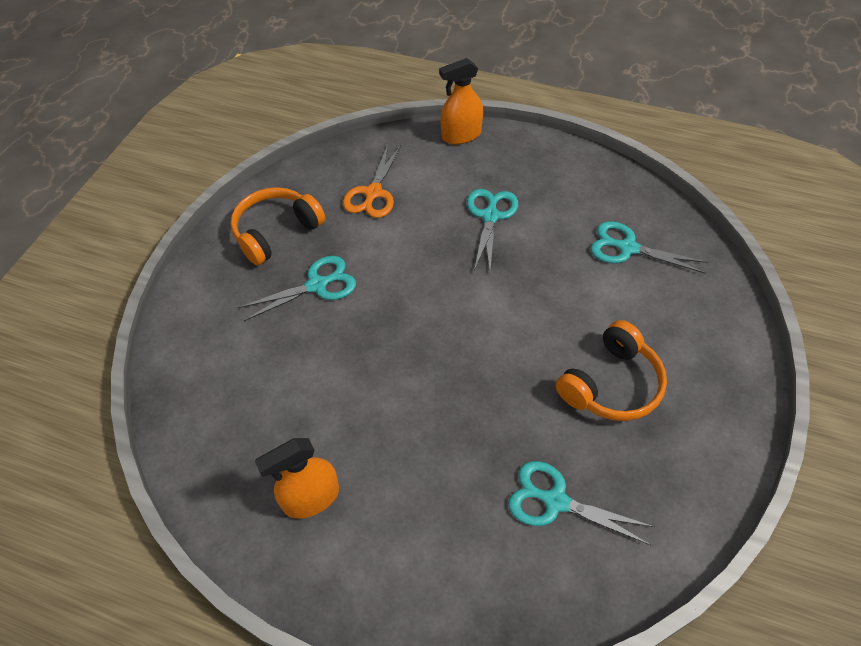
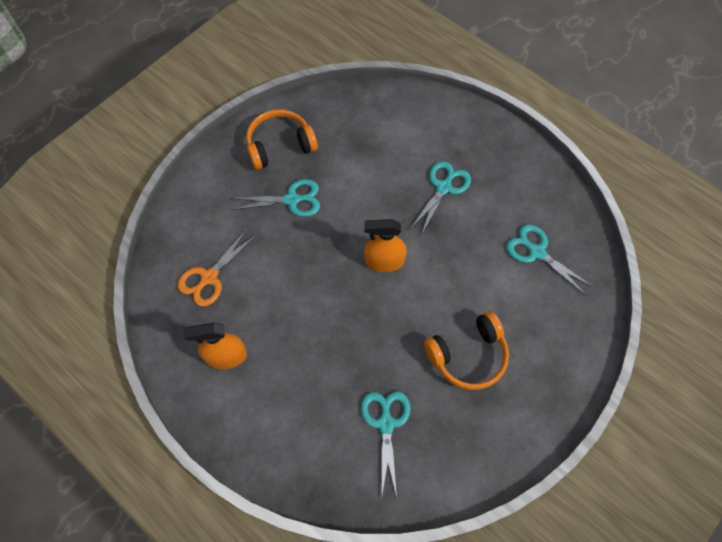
camera: 20 degrees right, 10 degrees up
(373, 193) = (364, 137): orange scissors -> orange scissors (209, 277)
(461, 135) = (454, 108): orange spray bottle -> orange spray bottle (384, 261)
(555, 501) = (386, 424): turquoise scissors -> turquoise scissors turned 45 degrees clockwise

